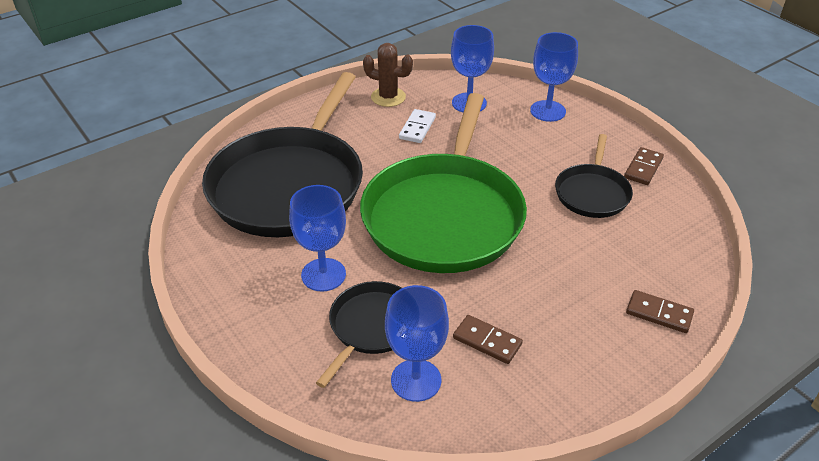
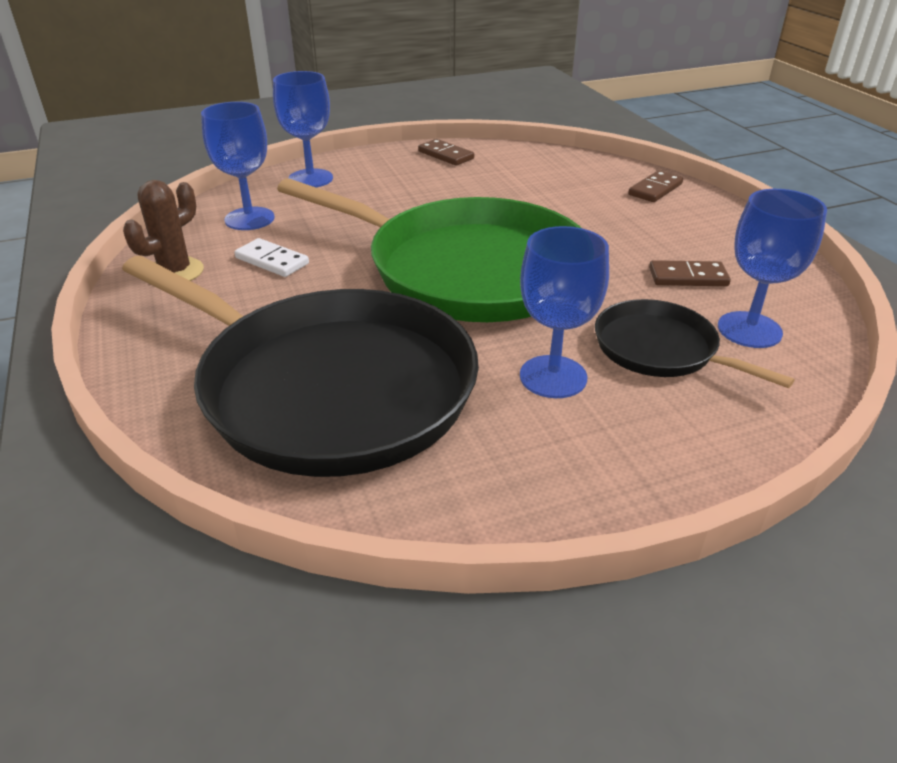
camera: 75 degrees left, 5 degrees down
(487, 341) = (688, 277): brown domino -> brown domino turned 45 degrees clockwise
(592, 193) = (471, 184): black pan -> none

